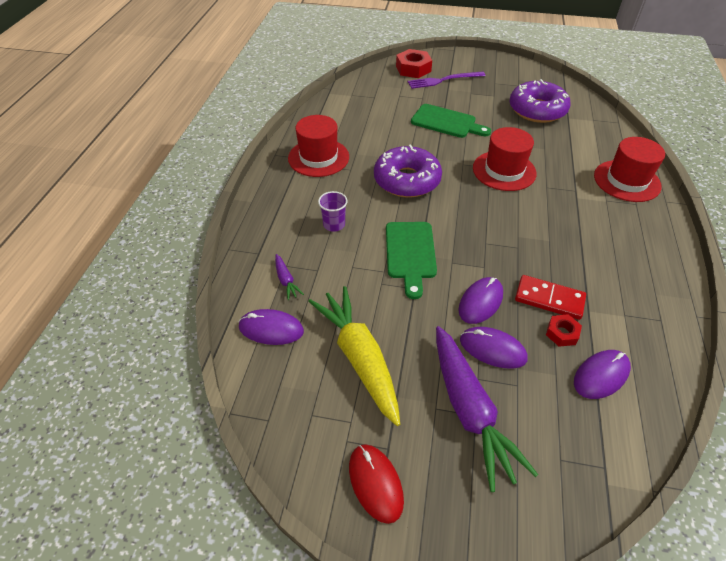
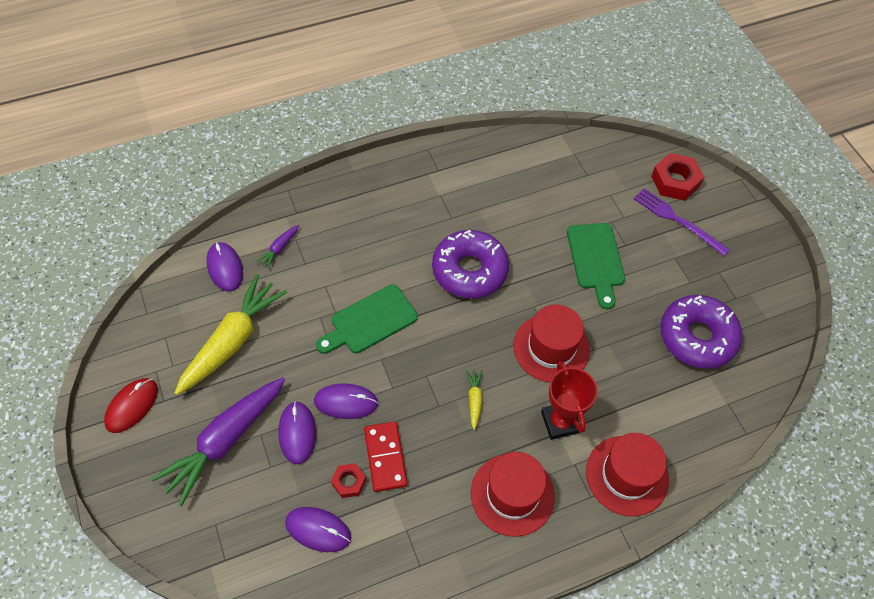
camera: 55 degrees right, 10 degrees up
(318, 157) = (449, 184): red hat -> red hat (512, 494)
(334, 224) = (366, 245): purple cup -> none
(524, 226) = (474, 400): none -> yellow carrot
(568, 192) = (560, 422): none -> red trophy

